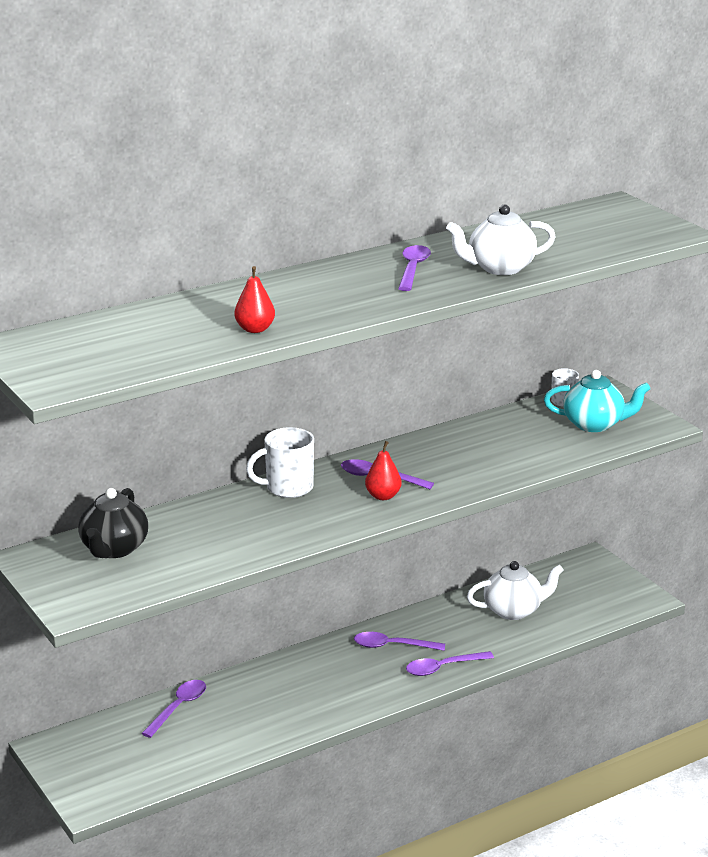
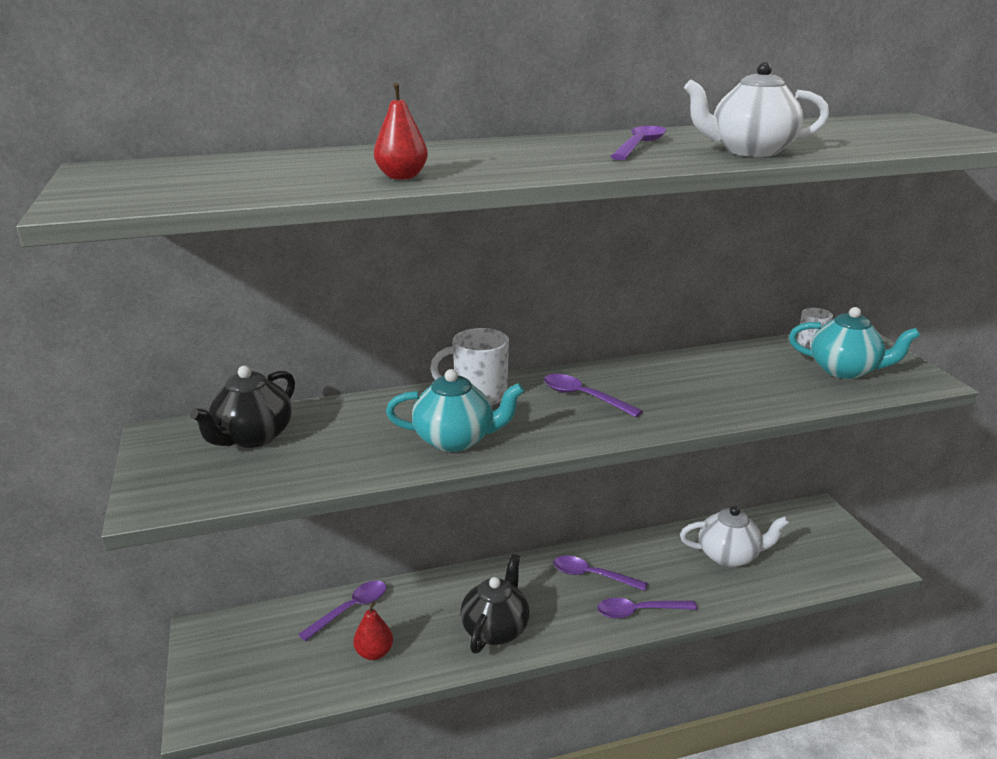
camera: 15 degrees right, 0 degrees up
(288, 528) = (455, 440): none -> turquoise teapot
(319, 701) = (495, 629): none -> black teapot
(383, 496) = (579, 418): red pear -> red pear (374, 653)

